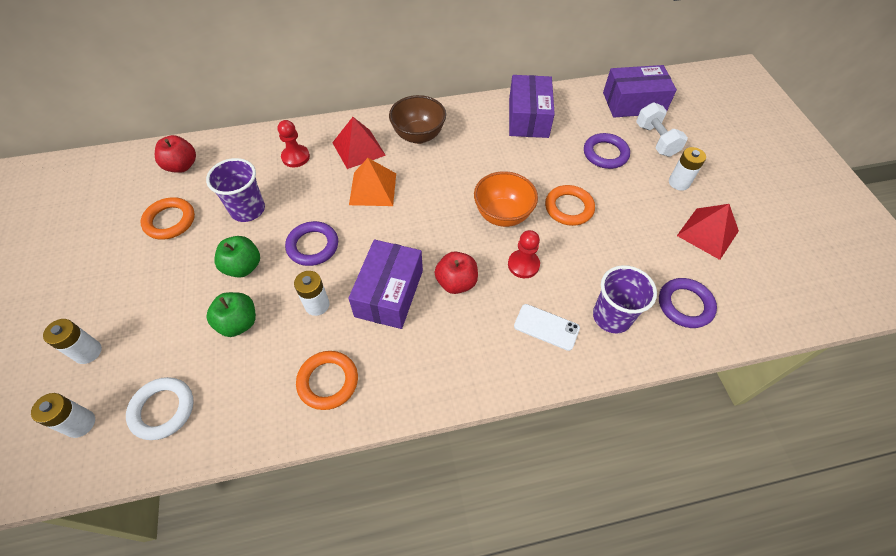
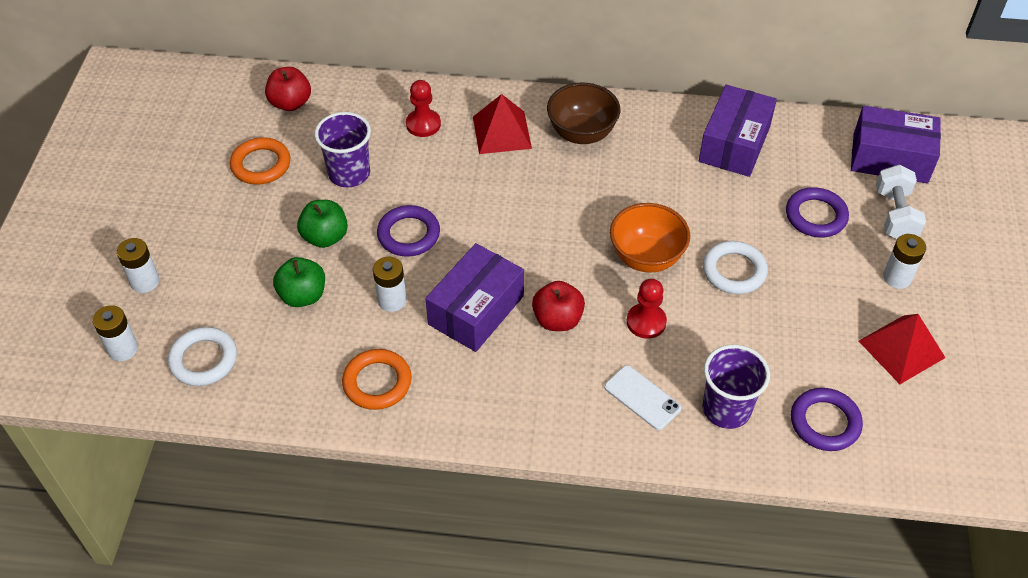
camera: 20 degrees right, 5 degrees down
(373, 188) = (501, 185): orange pyramid -> none
(569, 208) = (734, 271): orange ring -> white ring

